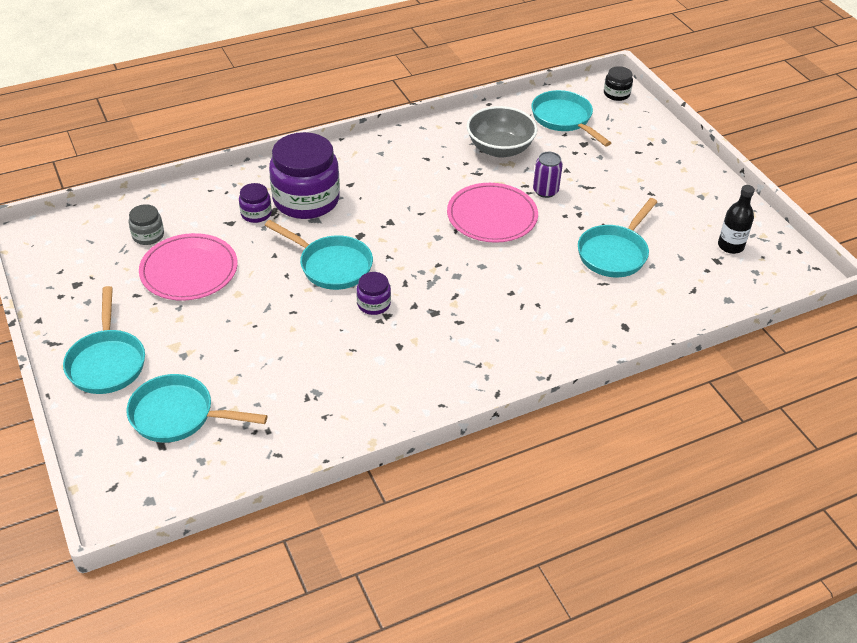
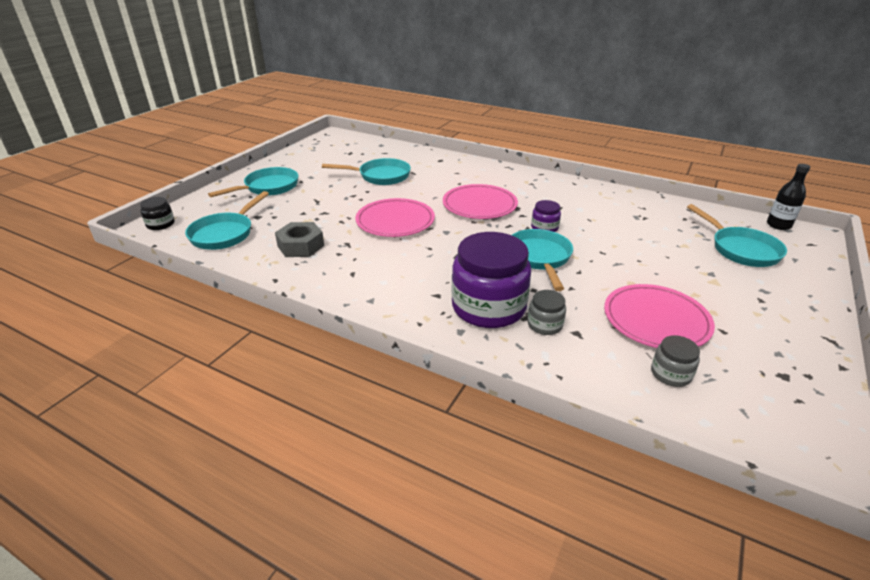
camera: 125 degrees left, 10 degrees down
(107, 362) = (781, 301): turquoise pan -> turquoise pan (268, 187)
(256, 213) = (545, 325): purple jar -> grey jar
(468, 288) = (479, 205): none -> pink plate
(500, 149) = (301, 246): grey bowl -> grey nut
(545, 191) = (340, 212): purple can -> none
(730, 246) = (331, 152): black bottle -> black bottle (778, 225)

